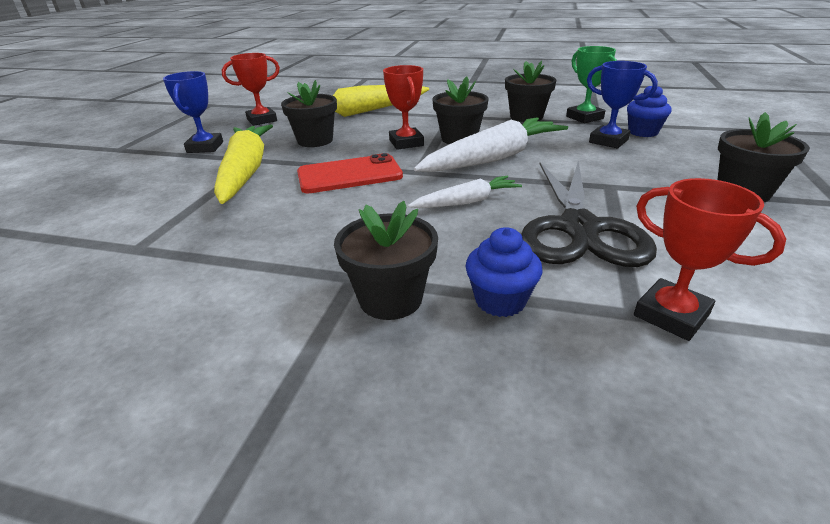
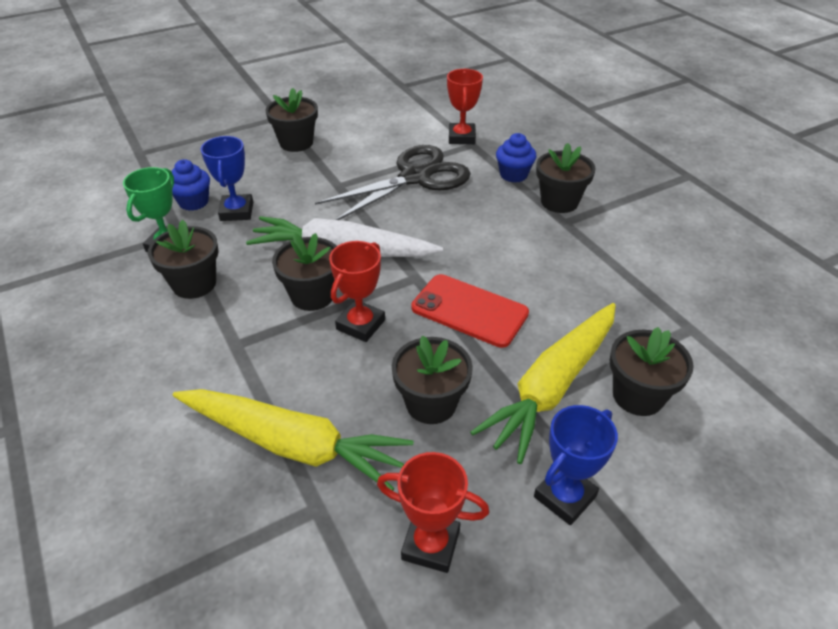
camera: 135 degrees left, 10 degrees up
(176, 191) = (638, 395): none -> black flower pot
(467, 202) = (435, 228): white carrot -> none

